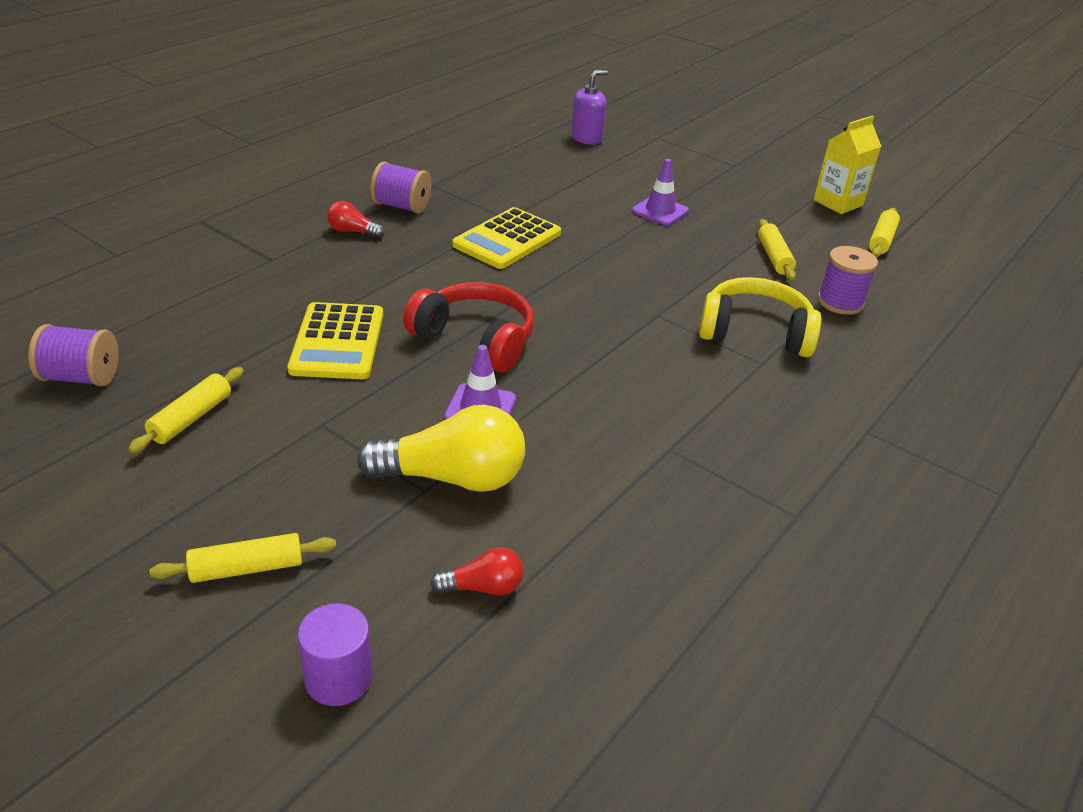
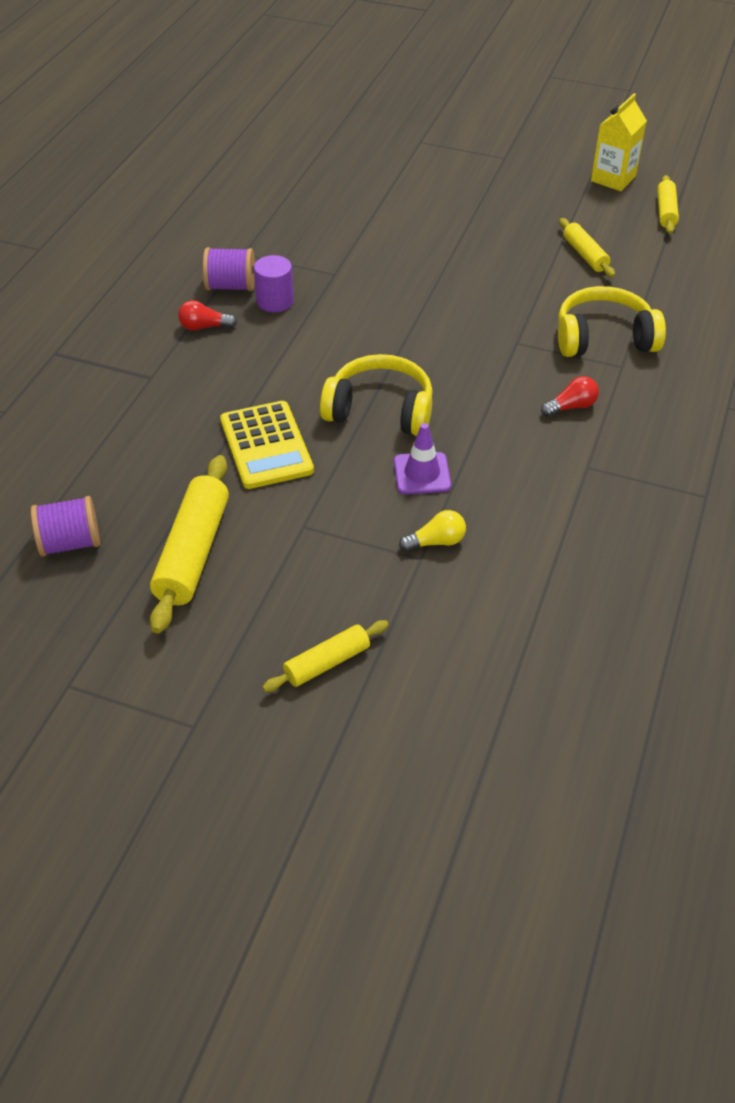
camera: 15 degrees left, 10 degrees up
(191, 418) = (192, 552): yellow rolling pin -> yellow rolling pin, size x1.72
(338, 678) = (448, 721): purple cylinder -> purple cylinder (275, 301)
(452, 478) = (436, 542): yellow light bulb -> yellow light bulb, size x0.49
(475, 340) = (380, 410): red headphones -> yellow headphones
(483, 587) = (510, 623): red light bulb -> red light bulb (571, 407)
(507, 239) = (348, 298): yellow calculator -> none
(586, 138) = (355, 160): purple soap dispenser -> none
(660, 211) = (464, 229): purple traffic cone -> none
(840, 302) = (658, 287): purple spool -> none

